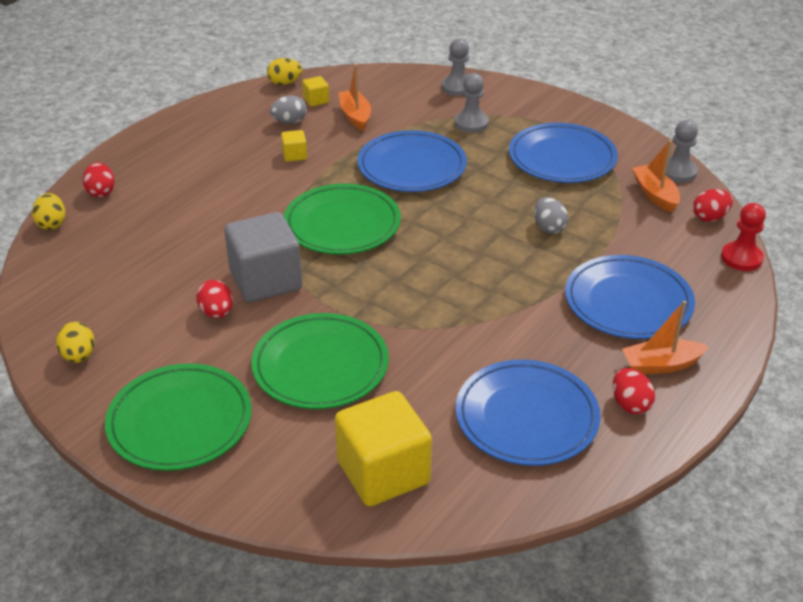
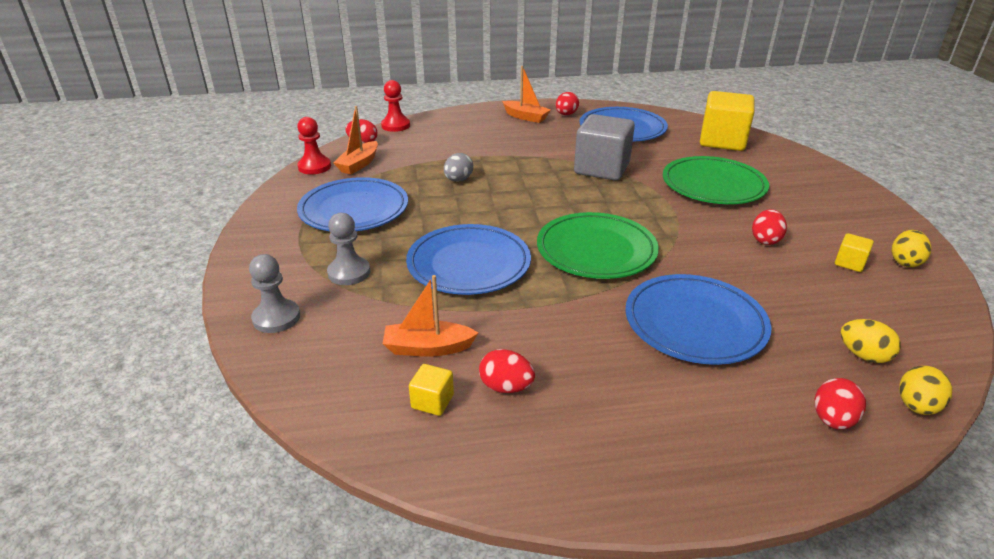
camera: 135 degrees left, 5 degrees down
(180, 421) = (833, 199): green plate -> none
(266, 280) = (705, 242): grey cube -> grey cube (601, 169)
(285, 83) = (424, 465): yellow egg -> yellow egg (863, 355)
(289, 122) = (506, 387): grey egg -> red egg
(294, 155) = (555, 337): yellow cube -> yellow cube (849, 263)
(355, 116) = (428, 348): orange boat -> orange boat turned 60 degrees clockwise
(628, 302) = (491, 137): blue plate -> blue plate (695, 323)
(678, 172) = (314, 167): grey pawn -> red pawn

